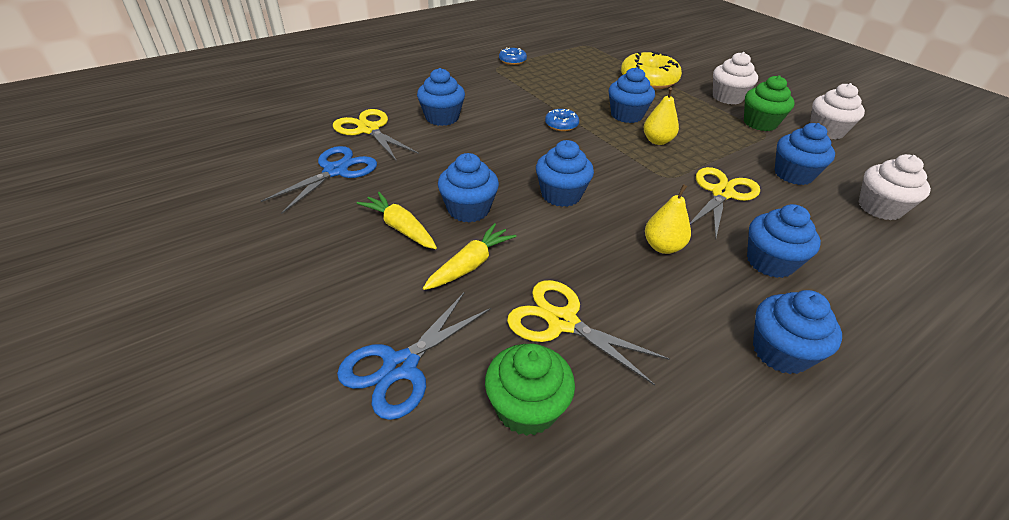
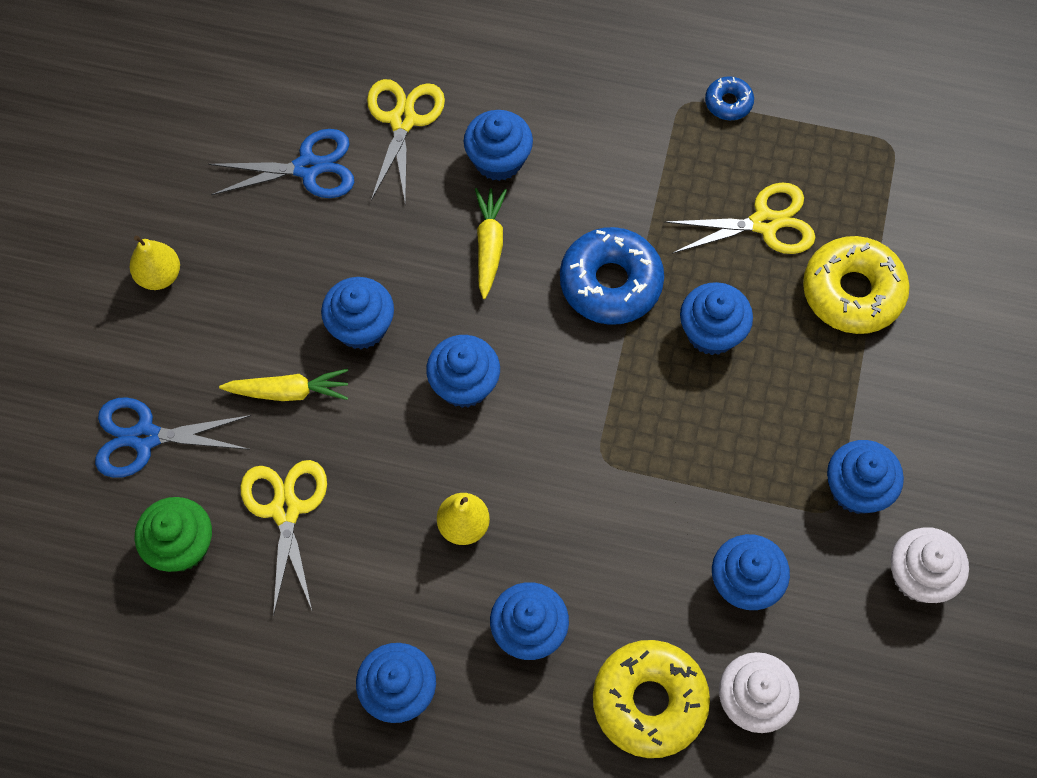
camera: 50 degrees right, 25 degrees up
(400, 228) = (283, 298): yellow carrot -> yellow carrot (489, 245)
(561, 125) = (610, 283): blue donut -> blue donut, size x2.02
(657, 141) = (678, 402): yellow pear -> yellow pear (159, 275)
(722, 193) = (622, 529): yellow scissors -> yellow scissors (765, 223)
(727, 97) = (901, 414): white cupcake -> none
(760, 123) = (856, 489): green cupcake -> blue cupcake
(860, 243) = (649, 701): none -> yellow donut

